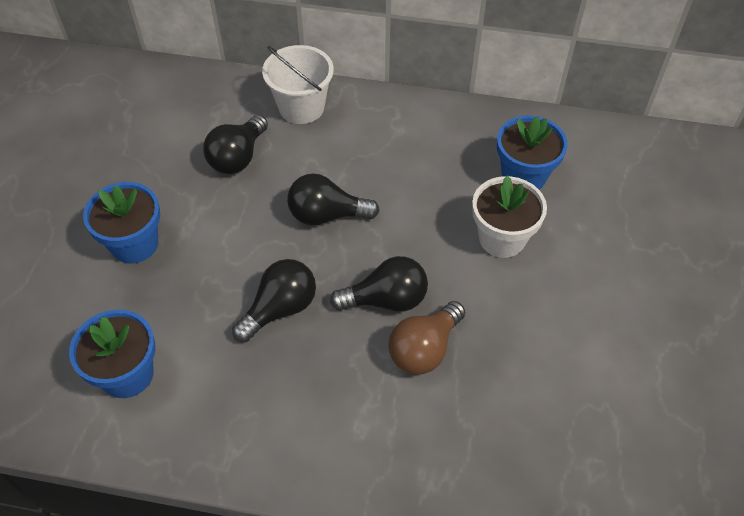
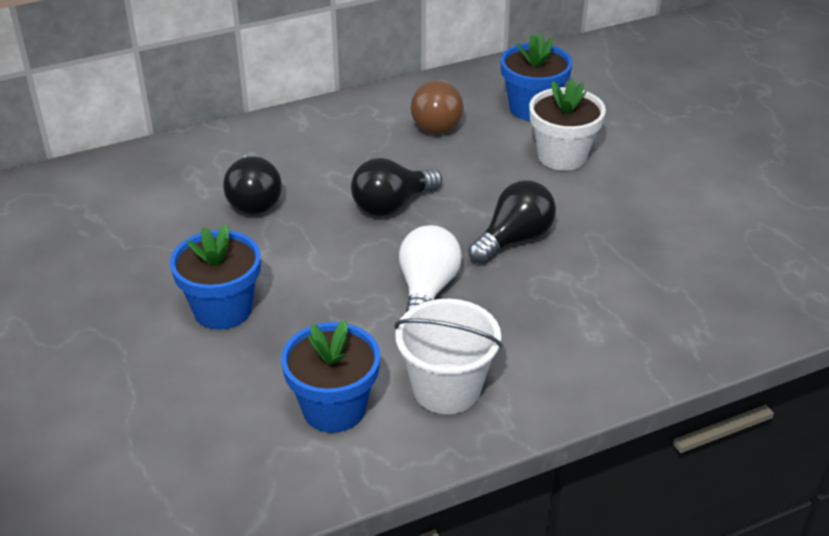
camera: 35 degrees left, 15 degrees down
(280, 309) = (427, 289): black light bulb -> white light bulb
(301, 107) = (275, 139): white bucket -> white bucket (446, 388)
(424, 349) = (584, 257): brown light bulb -> brown light bulb (437, 122)

